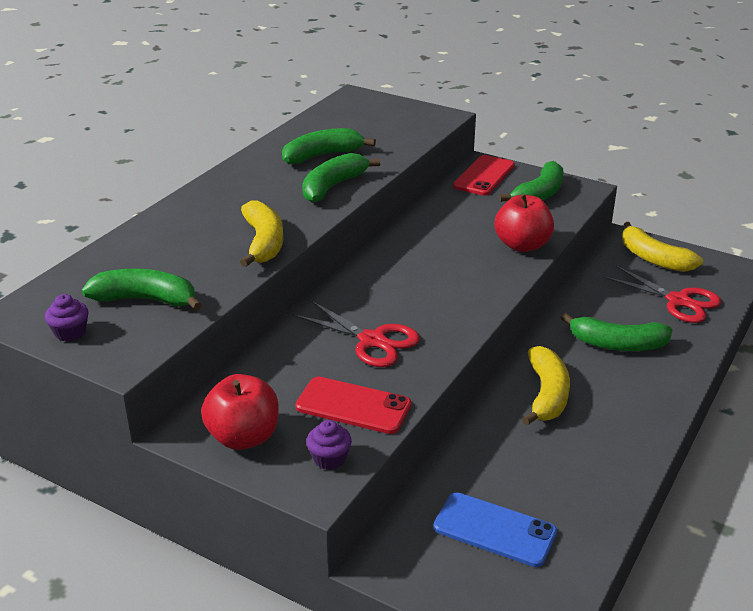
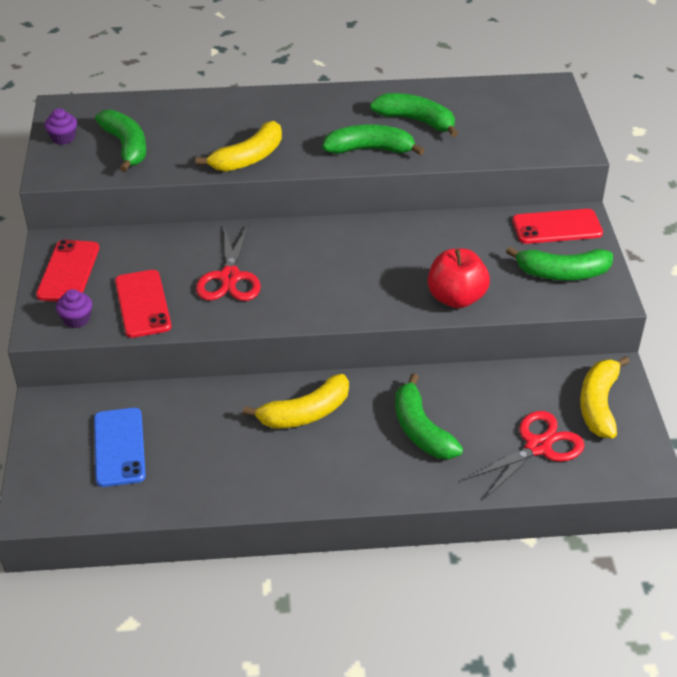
camera: 55 degrees right, 10 degrees up
(243, 437) = (68, 271): red apple -> red phone
(678, 301) = (537, 446): red scissors -> red scissors turned 135 degrees counterclockwise

